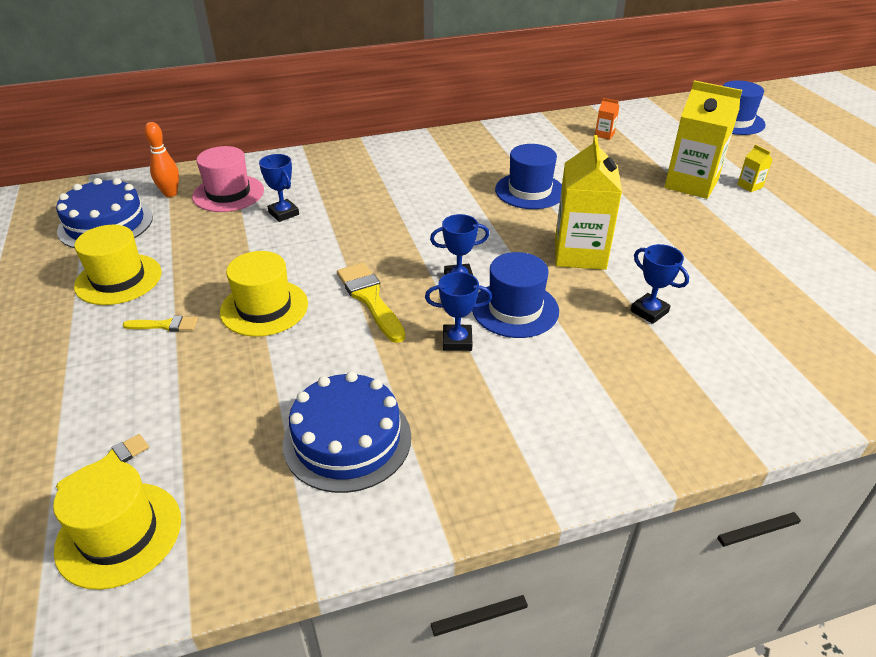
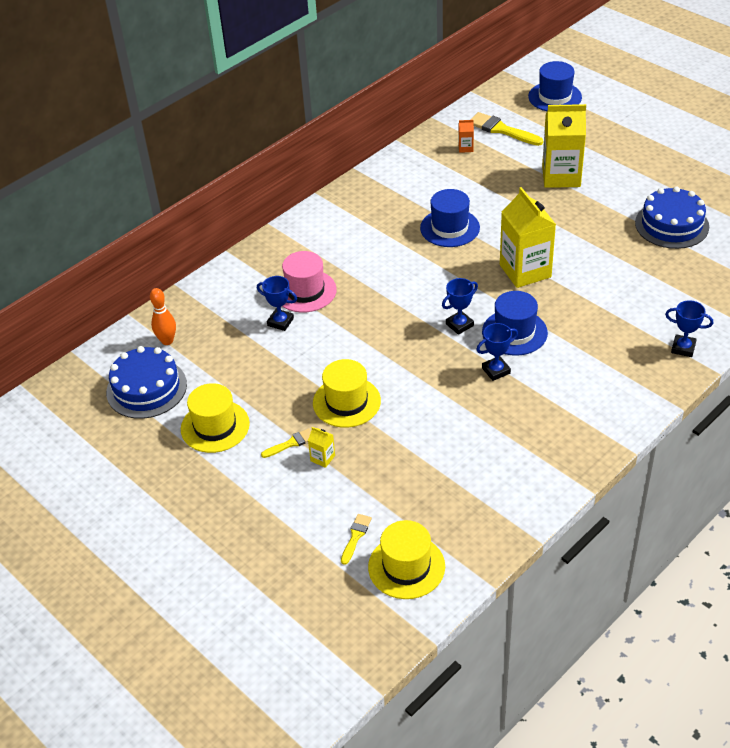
camera: 25 degrees left, 5 degrees up
(228, 193) = (216, 322): pink hat -> pink hat (305, 291)
(347, 439) = (484, 460): blue cake -> blue cake (671, 225)
(370, 299) = (412, 365): yellow brush -> yellow brush (501, 130)
(649, 311) = (598, 299): blue trophy -> blue trophy (683, 348)
(749, 186) = (602, 163): yellow carton -> yellow carton (322, 458)

